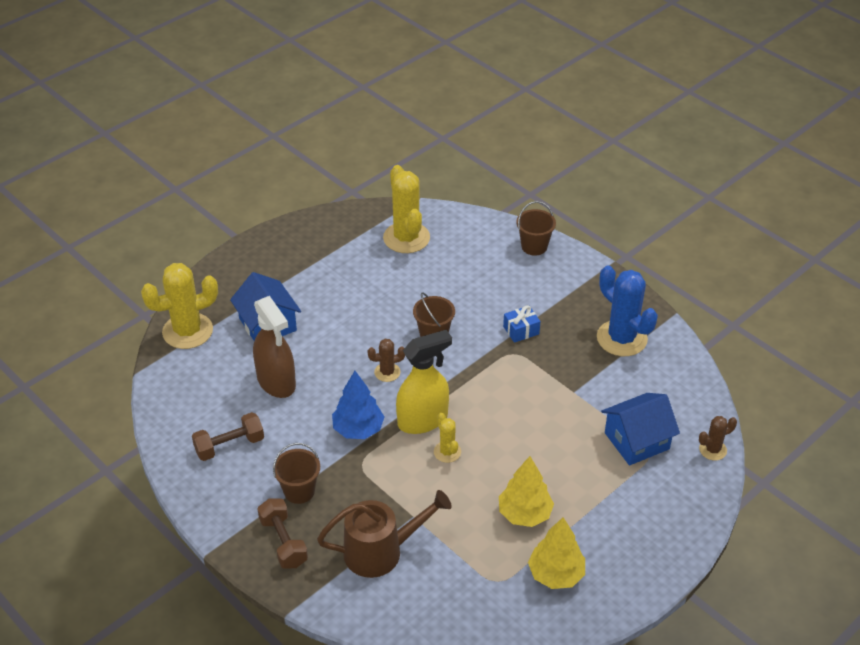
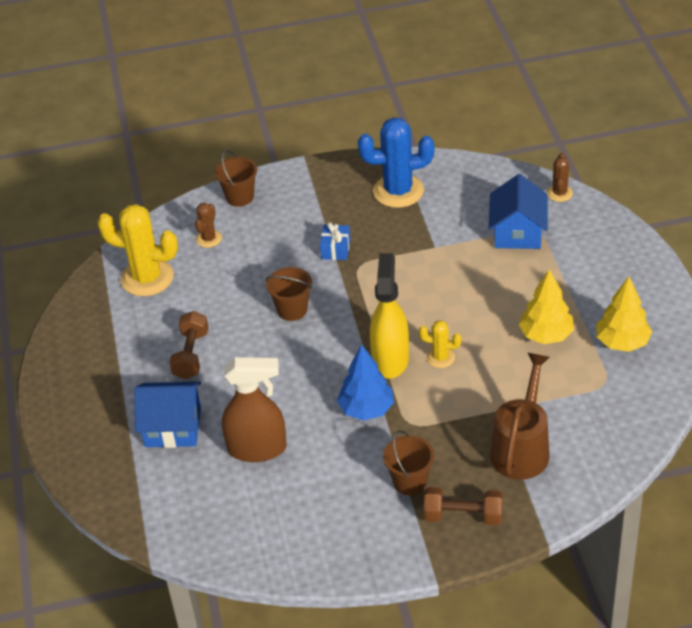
camera: 55 degrees left, 0 degrees up
(187, 331) = (126, 496): yellow cactus -> none
(229, 446) = (312, 516): brown dumbbell -> brown dumbbell (191, 355)
(387, 372) = (312, 361): brown cactus -> brown cactus (209, 239)

